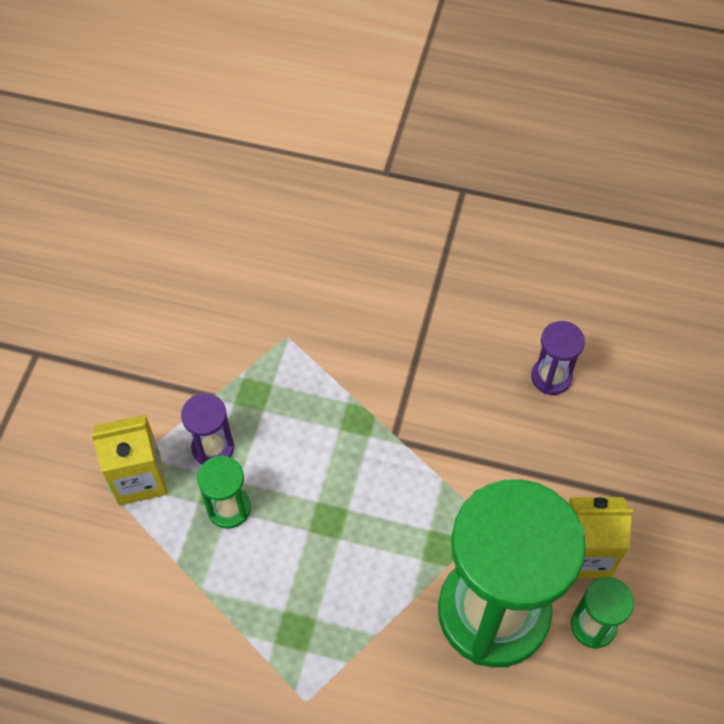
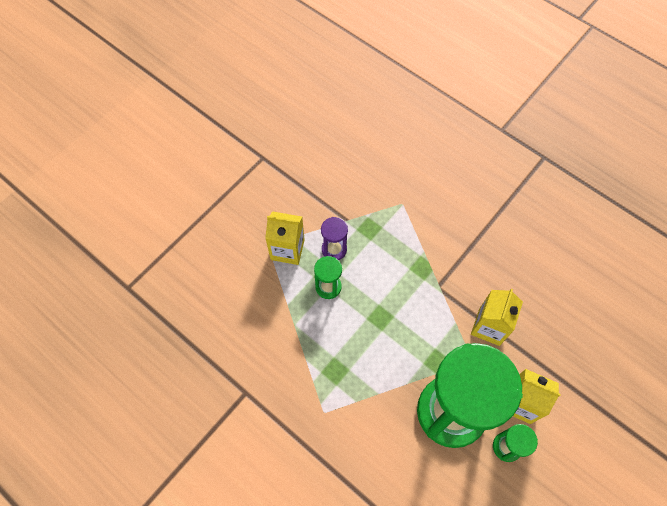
camera: 25 degrees right, 5 degrees up
(493, 464) = (489, 327): none -> yellow carton
(551, 377) = (547, 290): purple hourglass -> none

